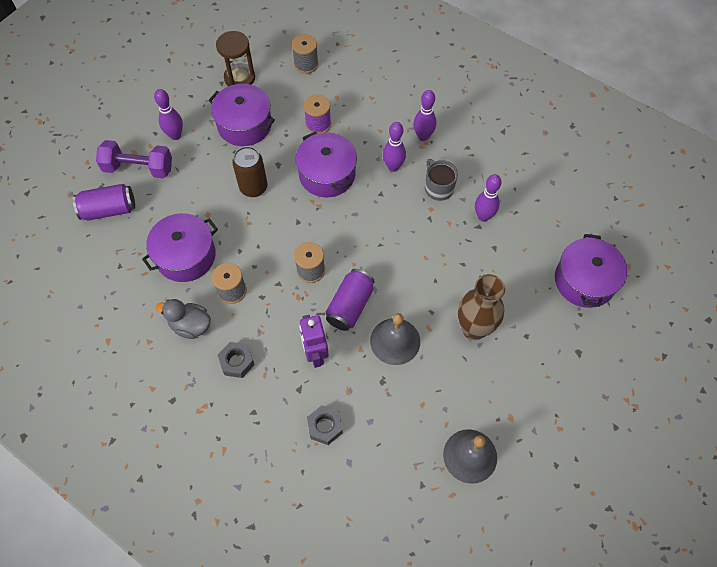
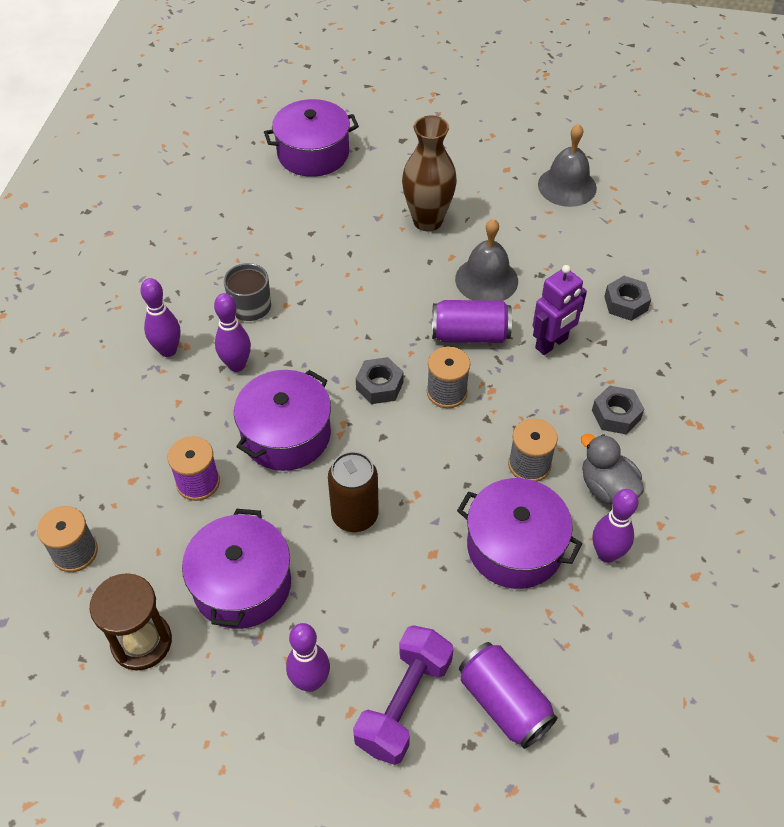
camera: 115 degrees left, 10 degrees down
(138, 168) = (404, 703): purple dumbbell -> purple dumbbell turned 45 degrees clockwise
(190, 325) = (607, 487): grey duck -> grey duck turned 150 degrees clockwise
(336, 235) = (379, 386): none -> grey nut
(483, 216) = (271, 254): purple bowling pin -> purple bowling pin (606, 554)

